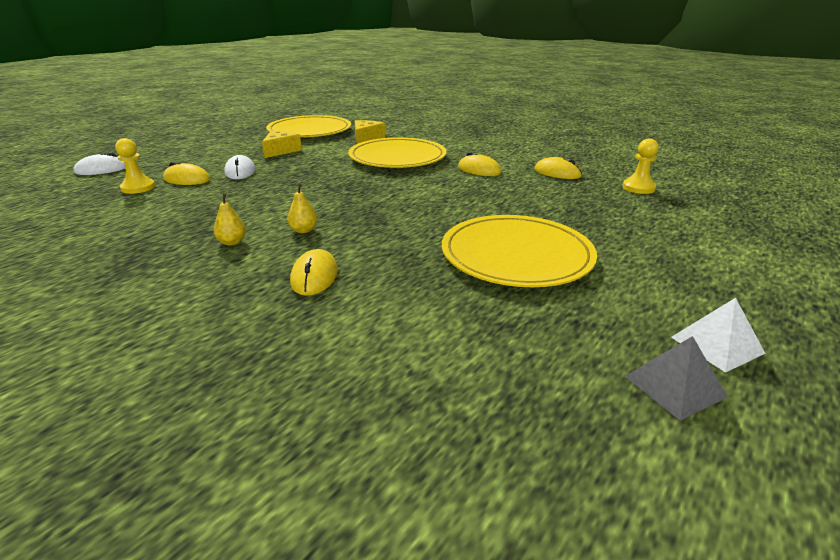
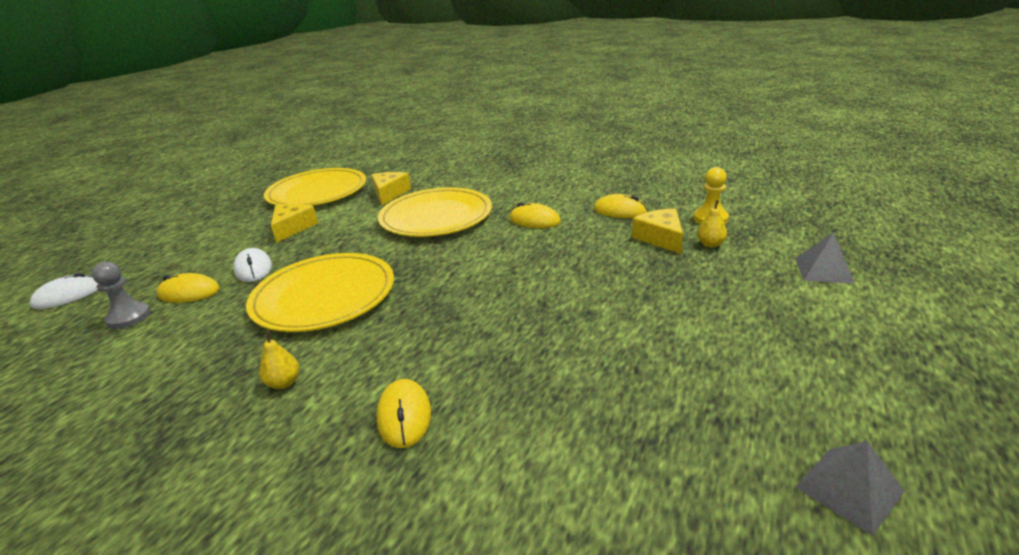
camera: 10 degrees left, 0 degrees up
(138, 188) = (129, 317): yellow pawn -> grey pawn
(303, 230) = (365, 347): yellow pear -> yellow pear (710, 244)
(516, 255) = (620, 338): yellow plate -> yellow plate (324, 296)
(585, 195) = (660, 238): none -> yellow cheese
(717, 345) = (868, 421): white pyramid -> none
(729, 237) = (823, 270): none -> grey pyramid

